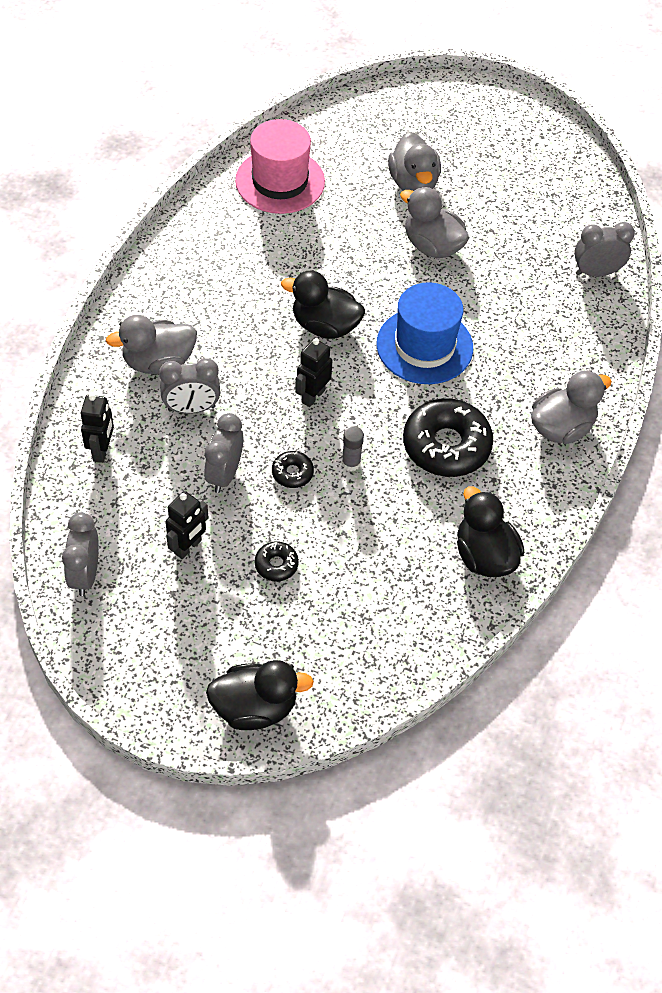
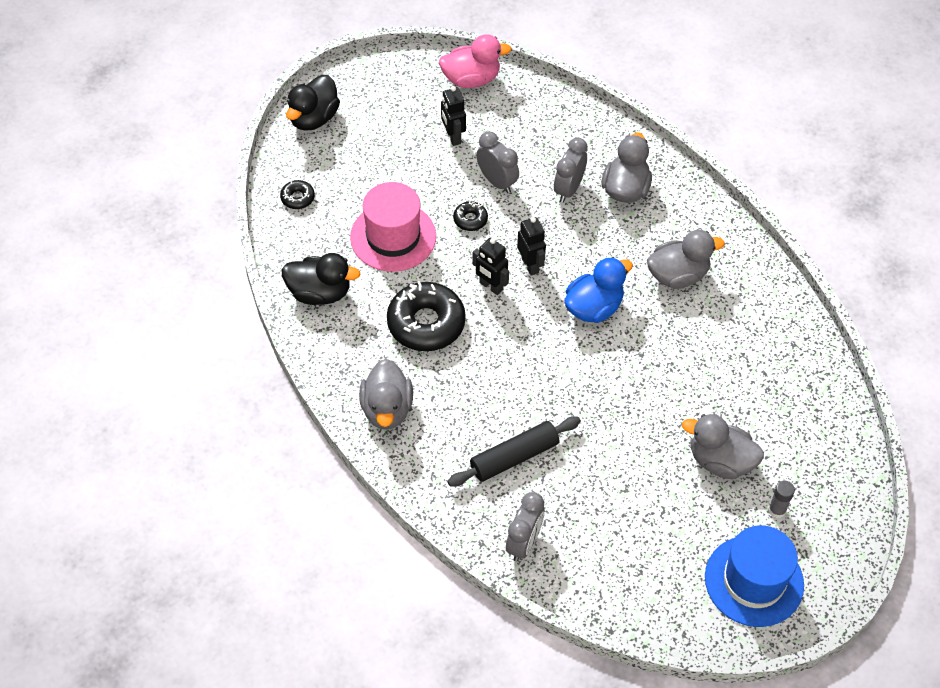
camera: 125 degrees right, 0 degrees up
(85, 574) = (471, 79): grey clock -> pink duck
(102, 451) = (565, 126): black robot -> black robot (490, 286)
(276, 565) = (404, 175): black donut -> black donut (297, 198)
(280, 181) = (780, 359): pink hat -> pink hat (393, 237)
(325, 326) = (594, 308): black duck -> blue duck
(351, 463) = (454, 257): grey glue stick -> grey glue stick (777, 510)
(424, 346) = (529, 363): blue hat -> blue hat (754, 581)
(432, 246) = (634, 431): grey duck -> grey duck (678, 275)
(526, 314) = (514, 457): none -> black rolling pin

